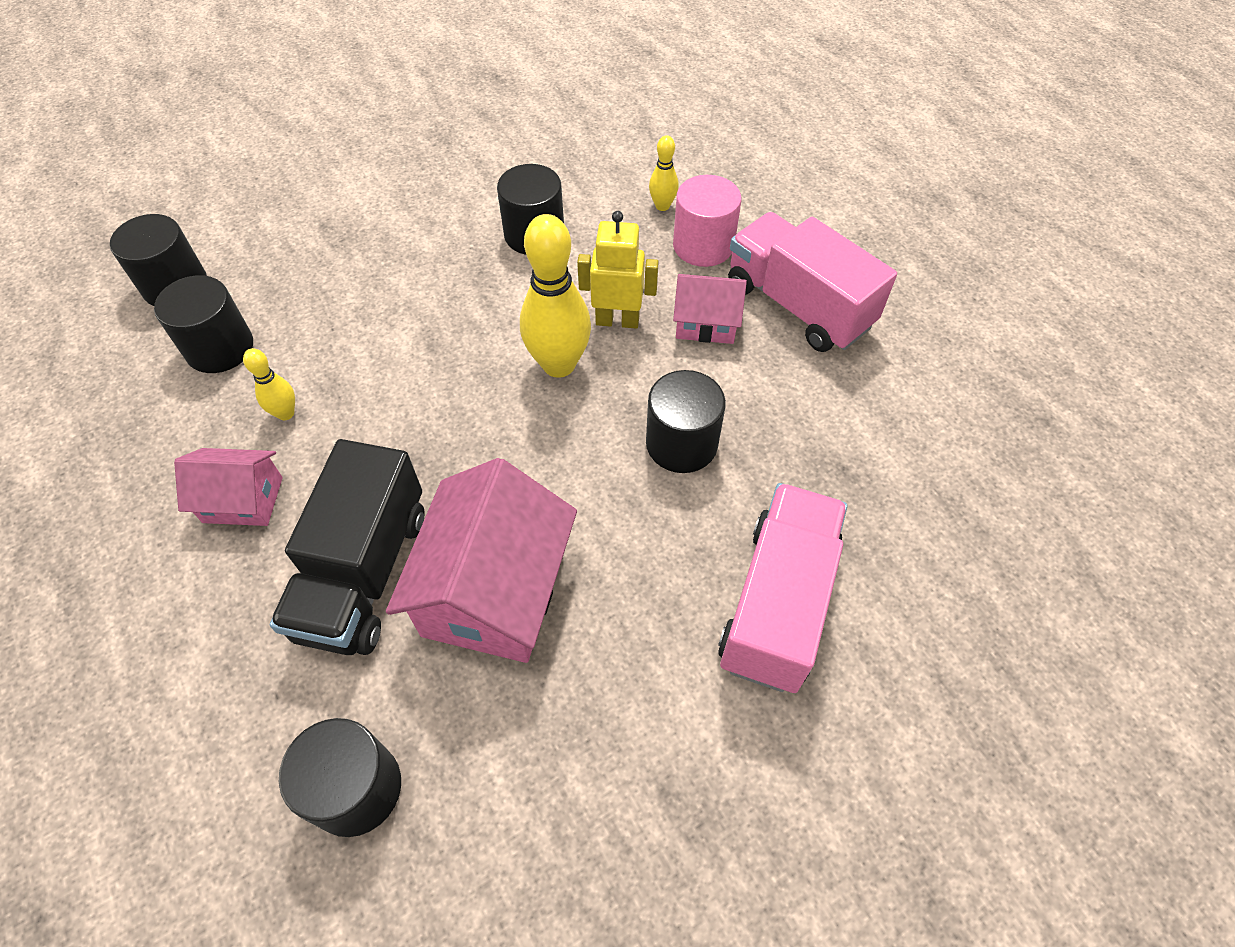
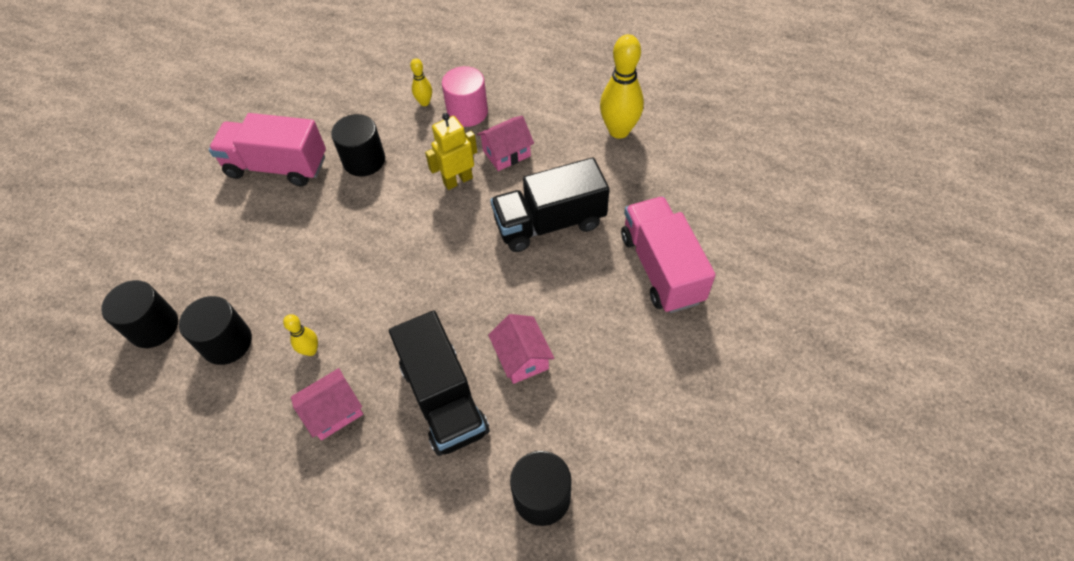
camera: 35 degrees left, 0 degrees up
(494, 591) = (522, 357): pink house -> pink house, size x0.55
(559, 364) = (447, 223): yellow bowling pin -> yellow bowling pin (619, 131)
(681, 443) = (549, 223): black cylinder -> black truck
(798, 305) = (546, 116): pink truck -> pink truck (277, 166)

